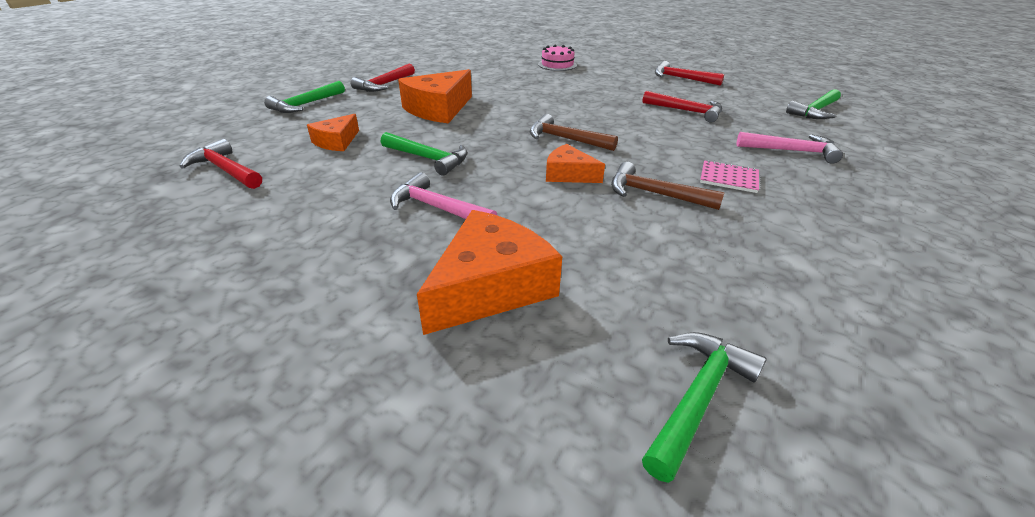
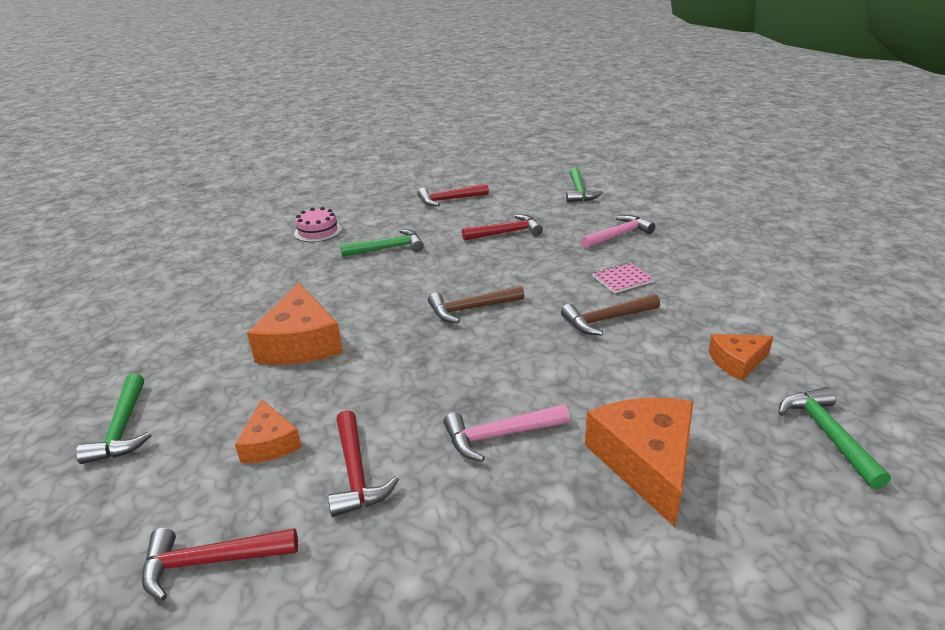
camera: 45 degrees left, 5 degrees down
(384, 84) = (172, 348): red hammer -> red hammer (356, 473)
(428, 158) = (400, 399): green hammer -> green hammer (387, 248)
(568, 174) = (530, 340): orange cheese -> orange cheese (737, 362)

